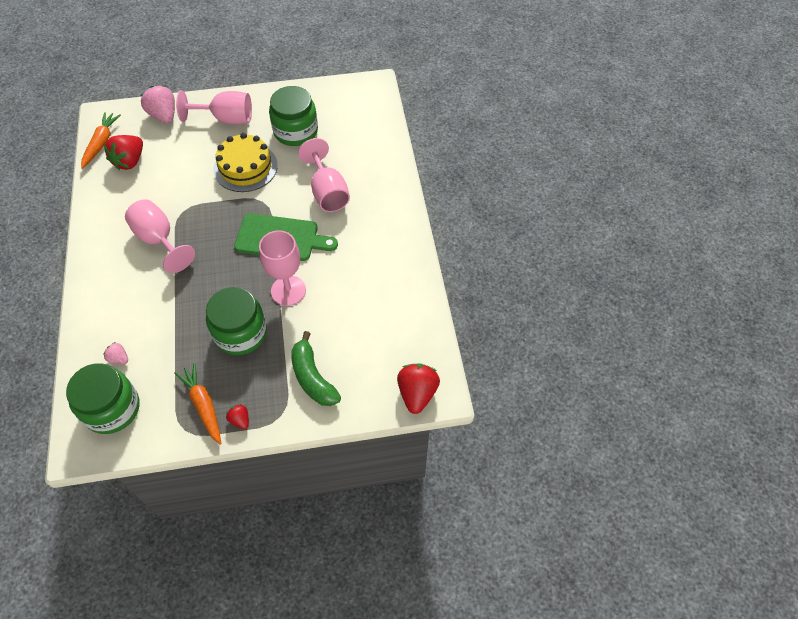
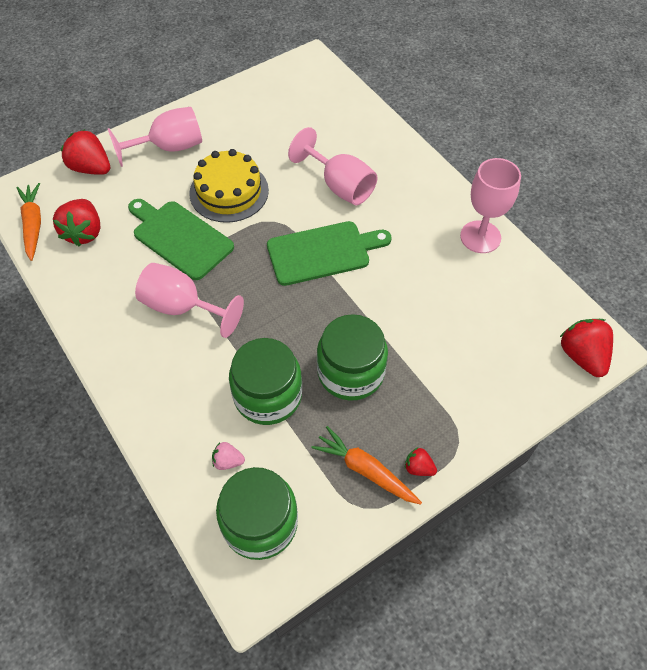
camera: 25 degrees left, 0 degrees up
(164, 115) = (91, 168): pink strawberry -> red strawberry
(190, 189) = (180, 237): none -> green cutting board
(288, 290) = (371, 305): pink goblet -> pink goblet (480, 237)
(295, 131) = (259, 135): green jar -> green jar (268, 395)
(313, 378) = (464, 386): green banana -> none

